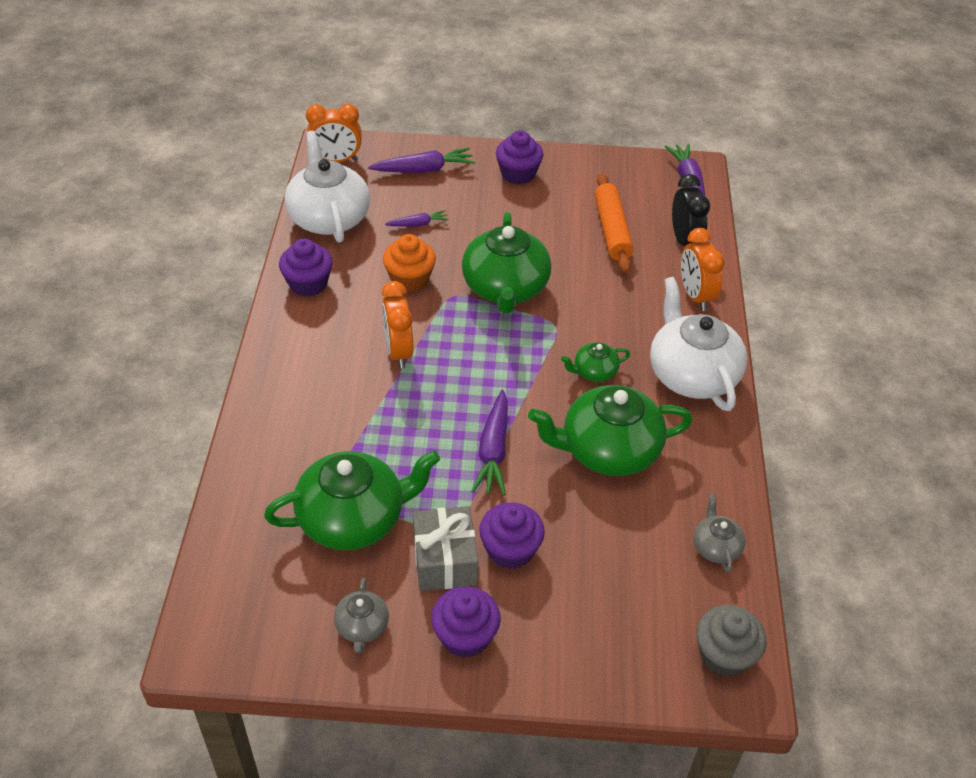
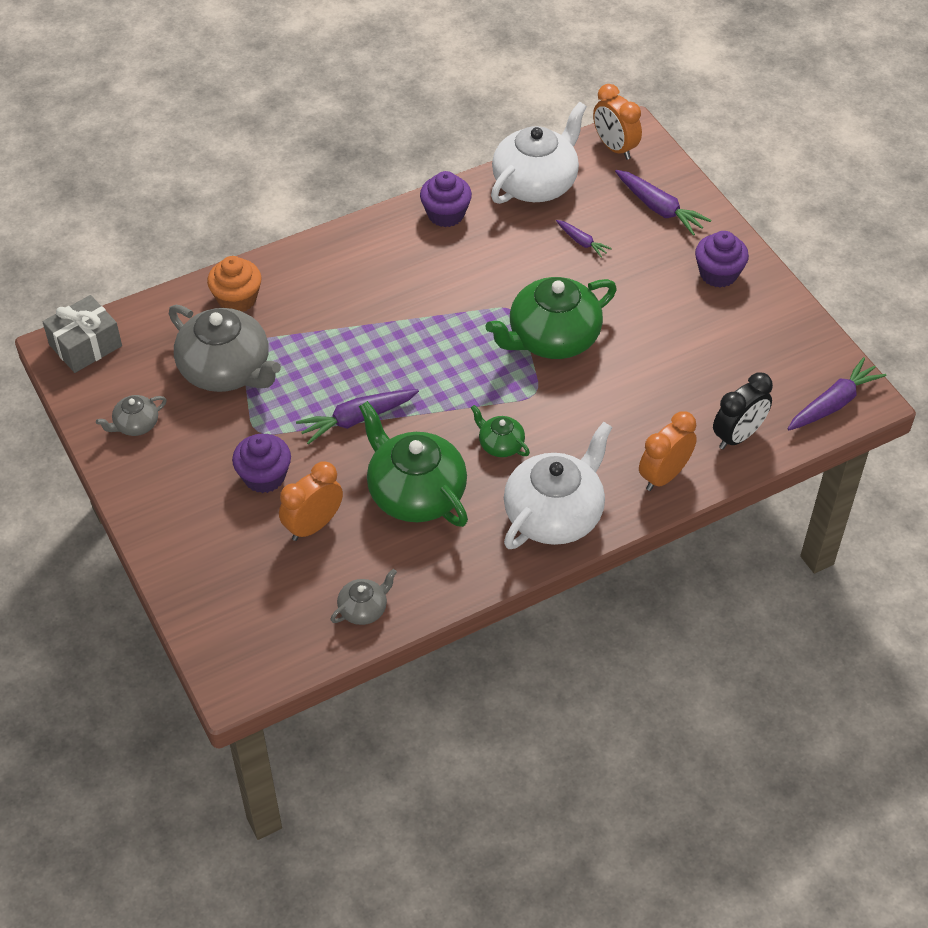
camera: 60 degrees right, 5 degrees up
(353, 519) = (226, 370): green teapot -> grey teapot
(398, 352) = (416, 308): orange clock -> orange clock (313, 525)
(410, 279) = (507, 272): orange cupcake -> orange cupcake (237, 299)
(444, 560) = (227, 442): grey gift -> grey gift (85, 345)
(465, 636) = (167, 487): purple cupcake -> none
(611, 230) = (701, 376): orange rolling pin -> none
(724, 655) = (257, 656): grey cupcake -> none

